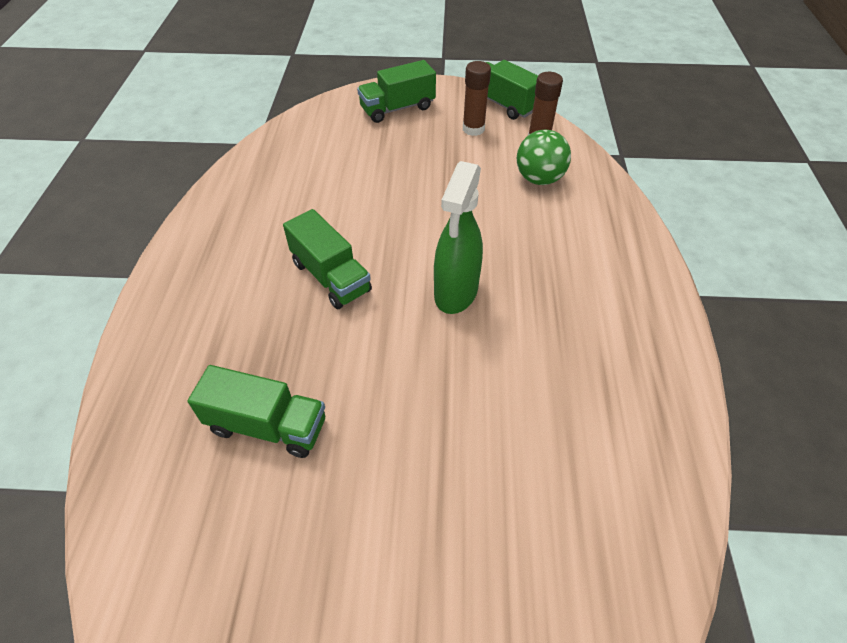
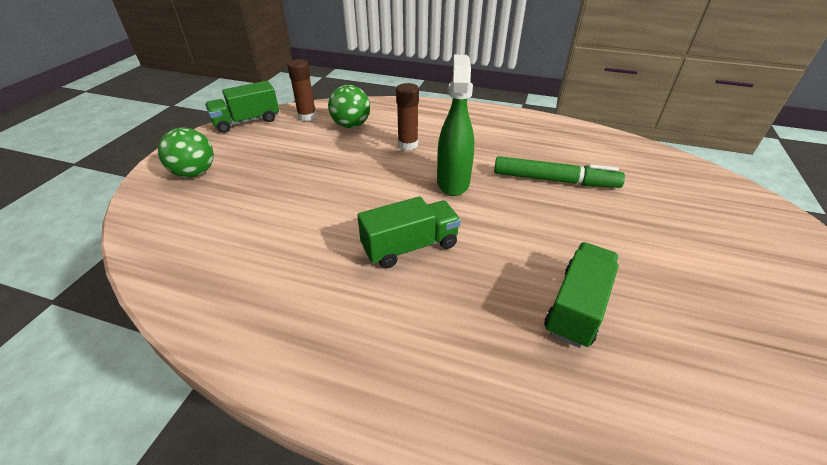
camera: 75 degrees left, 10 degrees down
(397, 108) = (195, 173): green truck -> green ball
(456, 293) = (453, 182): green spray bottle -> green spray bottle turned 120 degrees counterclockwise
(473, 129) = (267, 140): brown glue stick -> brown glue stick (408, 145)
(503, 401) = (554, 180): none -> green marker

